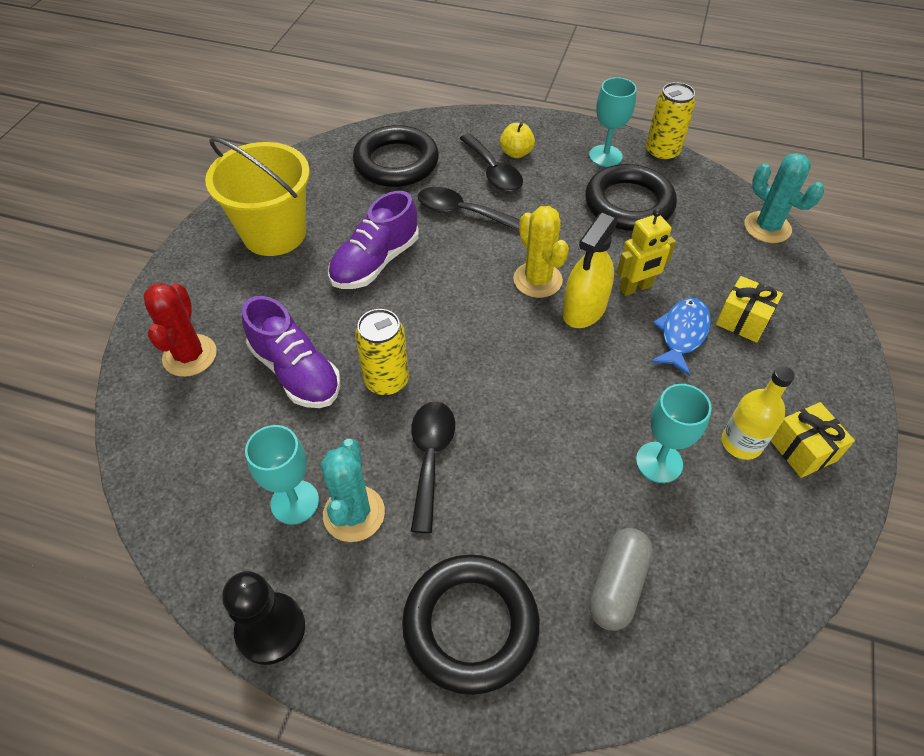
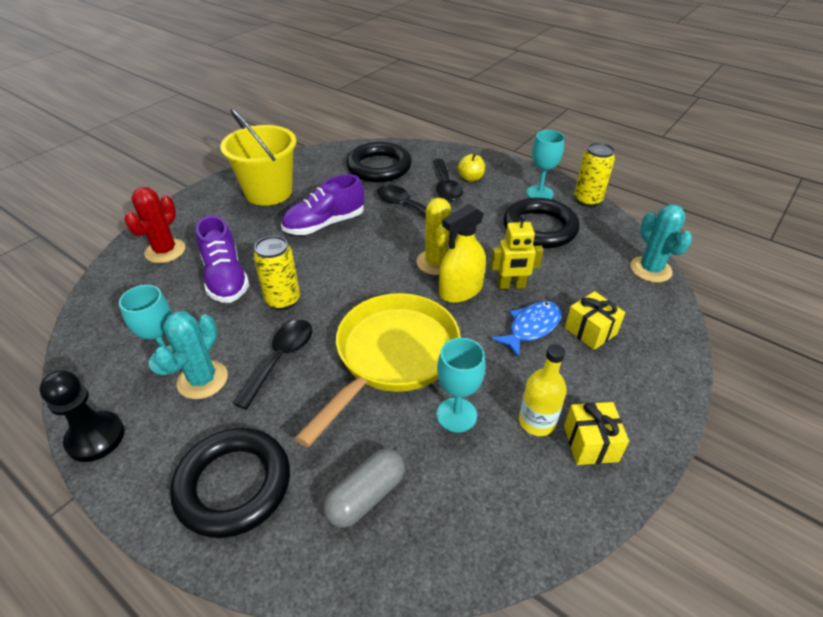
camera: 20 degrees right, 10 degrees down
(554, 415) = (392, 356): none -> yellow pan

